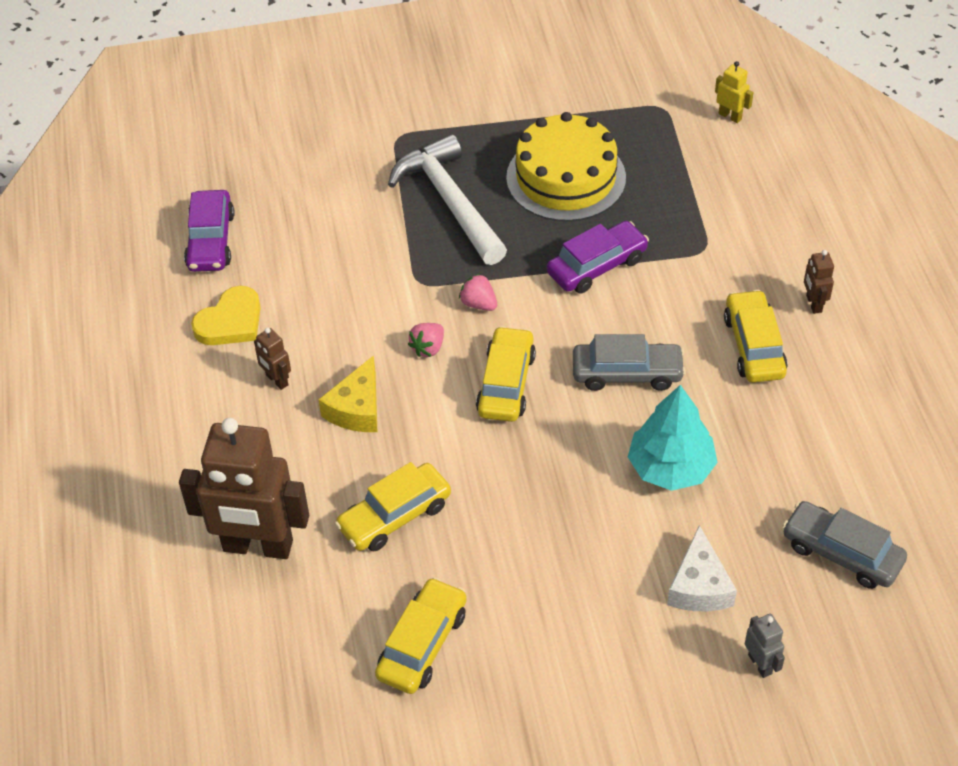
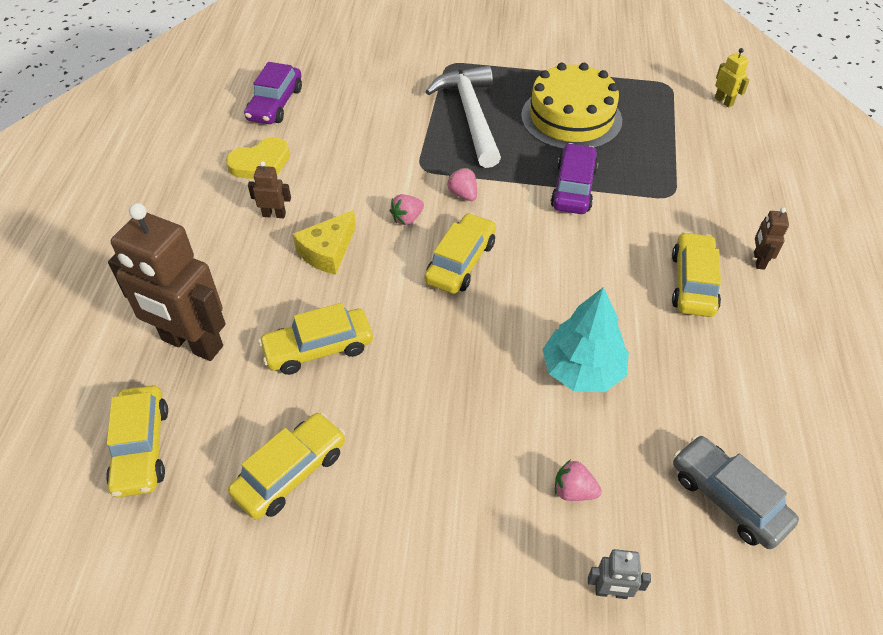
camera: 15 degrees right, 0 degrees up
(260, 663) = (141, 448): none -> yellow car
(276, 380) = (274, 214): brown robot -> brown robot turned 120 degrees clockwise
(597, 266) = (573, 188): purple car -> purple car turned 60 degrees counterclockwise
(627, 373) = (569, 279): grey car -> none
(699, 586) = (573, 491): white cheese -> pink strawberry
(760, 664) = (611, 592): grey robot -> grey robot turned 105 degrees clockwise

